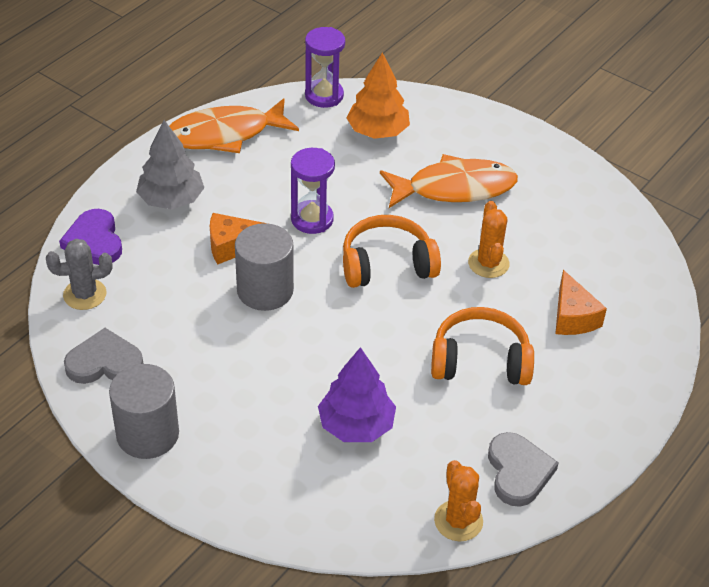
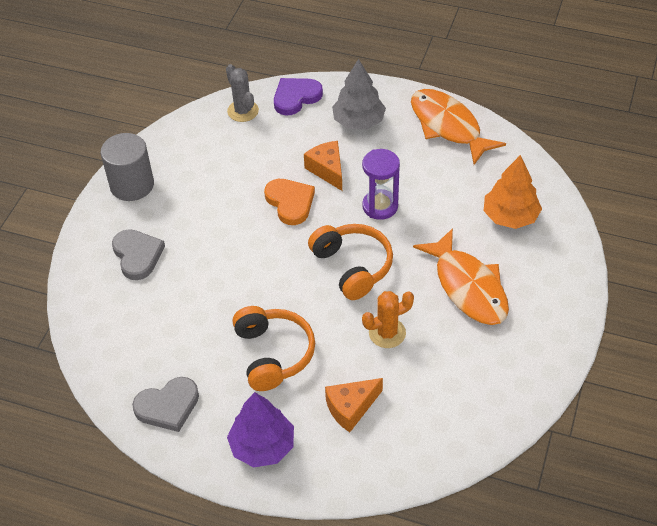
camera: 75 degrees right, 5 degrees up
(104, 362) = (186, 142): grey heart -> grey heart (137, 255)
(265, 290) = (290, 202): grey cylinder -> orange heart
(324, 95) = (534, 169): purple hourglass -> none
(356, 425) = (179, 294): purple tree -> purple tree (262, 446)
(458, 521) = (109, 379): orange cactus -> none

